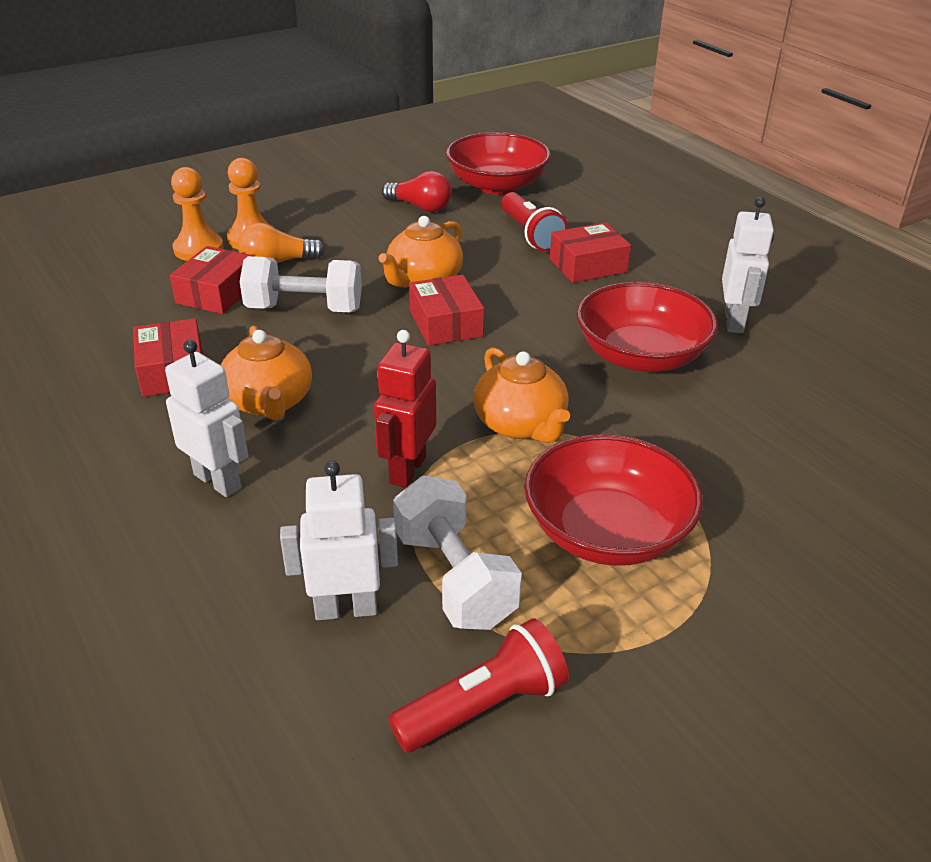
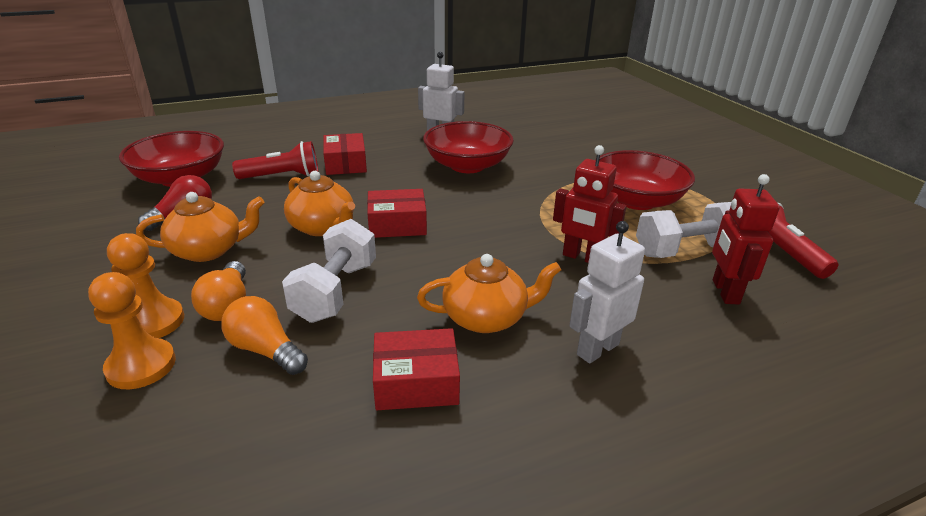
camera: 80 degrees left, 5 degrees down
(217, 293) = (265, 350): red box -> orange light bulb
(346, 609) = (725, 292): white robot -> red robot
(521, 424) = (534, 211): orange teapot -> orange teapot (209, 250)

